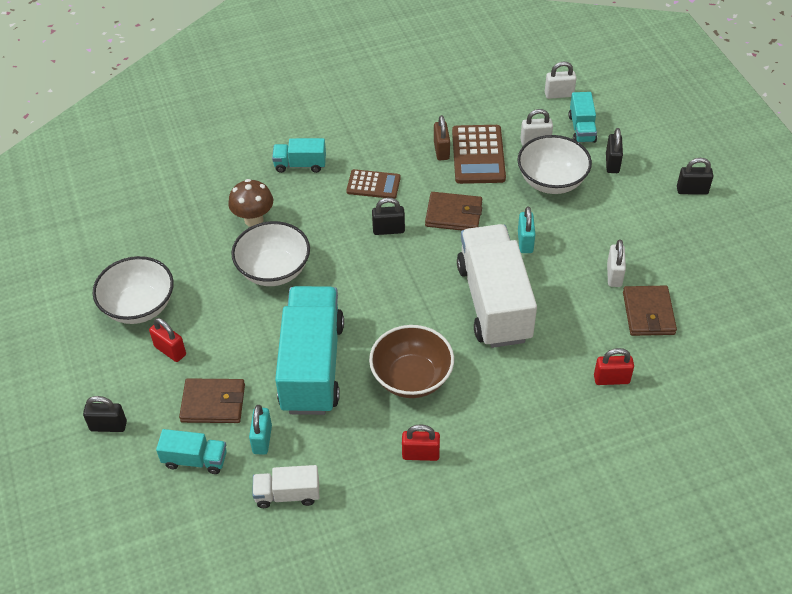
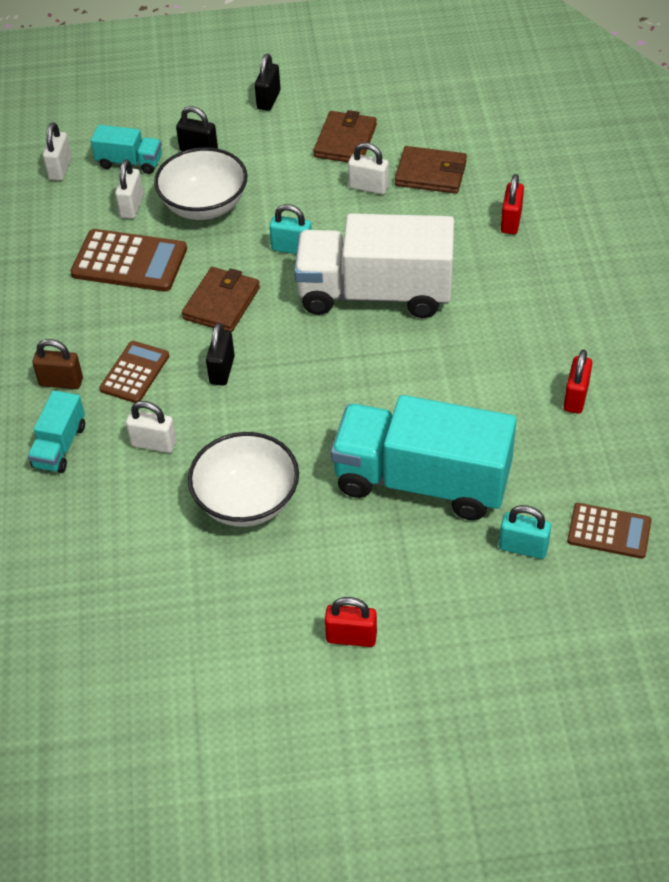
camera: 75 degrees left, 0 degrees up
(108, 426) = (463, 724): black padlock -> none
(139, 306) = (258, 670): white bowl -> none
(170, 351) = (351, 637): red padlock -> red padlock turned 45 degrees clockwise
(195, 460) = (539, 624): turquoise truck -> none
(213, 403) = (454, 595): brown wallet -> brown wallet (345, 141)
(254, 220) = (144, 513): brown mushroom -> none
(287, 494) = (609, 531): white truck -> brown calculator
(313, 210) = (154, 444): none -> white padlock
(411, 378) = (465, 387): brown bowl -> none
(441, 150) = (104, 295): brown padlock -> brown padlock (61, 382)

